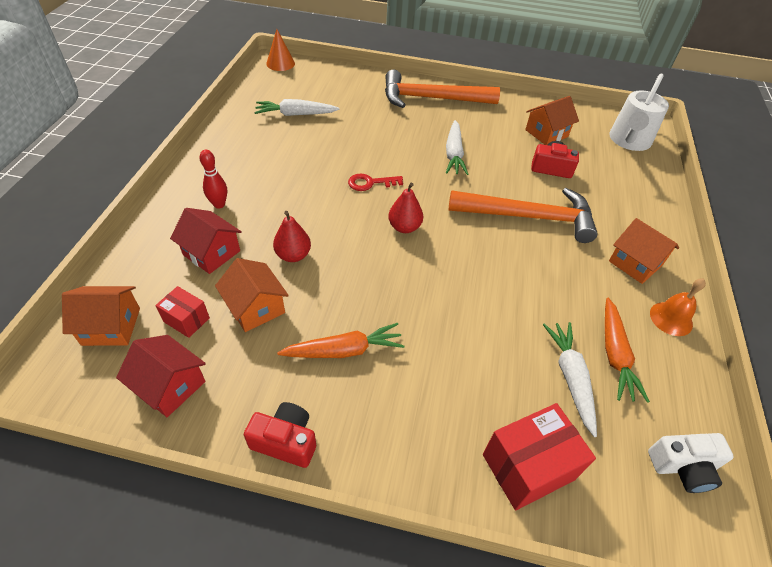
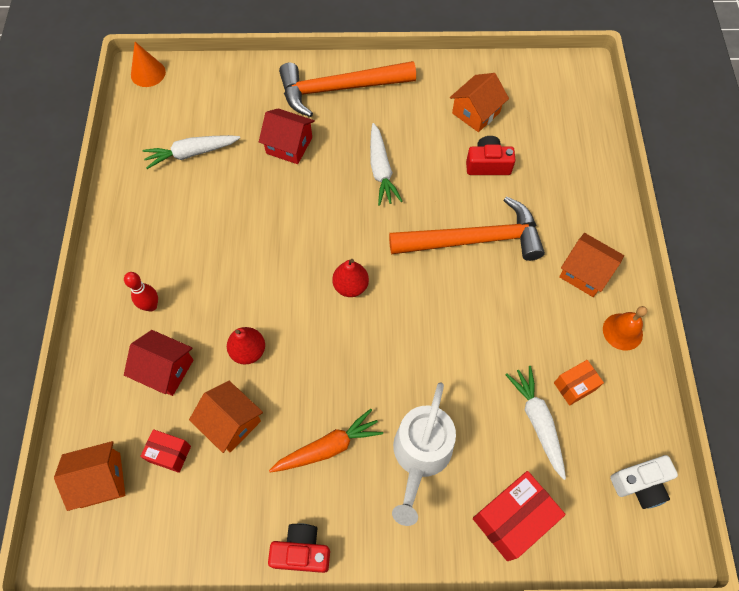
camera: 10 degrees left, 15 degrees up
(170, 386) = (181, 526): red house -> red house (289, 145)
(370, 183) = (301, 235): red key -> none
(615, 355) = (574, 386): orange carrot -> orange box
(628, 141) = (565, 103): white watering can -> white watering can (420, 456)

